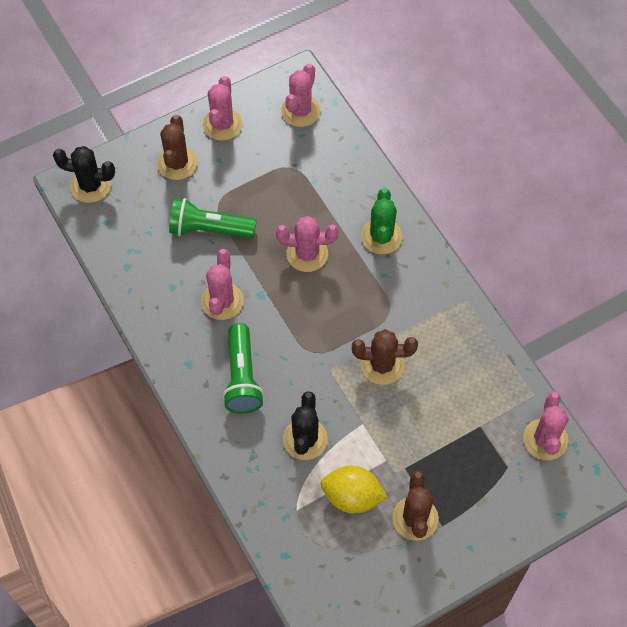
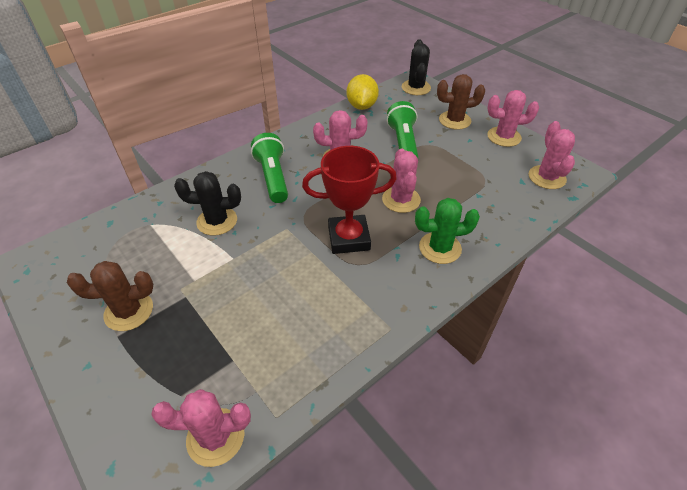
camera: 80 degrees right, 15 degrees down
(242, 377) = (273, 177): green flashlight -> green flashlight turned 90 degrees clockwise
(300, 111) = (546, 177): pink cactus -> pink cactus turned 75 degrees clockwise
(352, 497) = (158, 260): yellow lemon -> yellow lemon (361, 106)
(354, 313) = (349, 238): none -> red trophy
(382, 365) = (297, 265): brown cactus -> none

